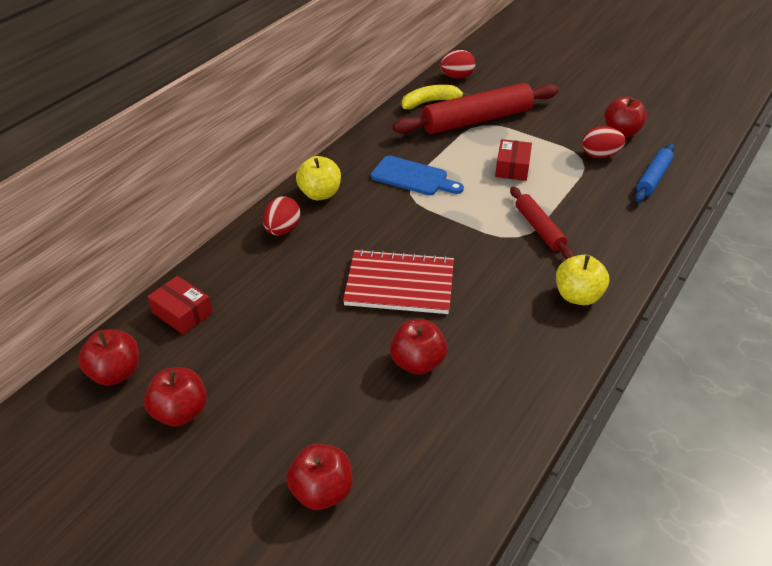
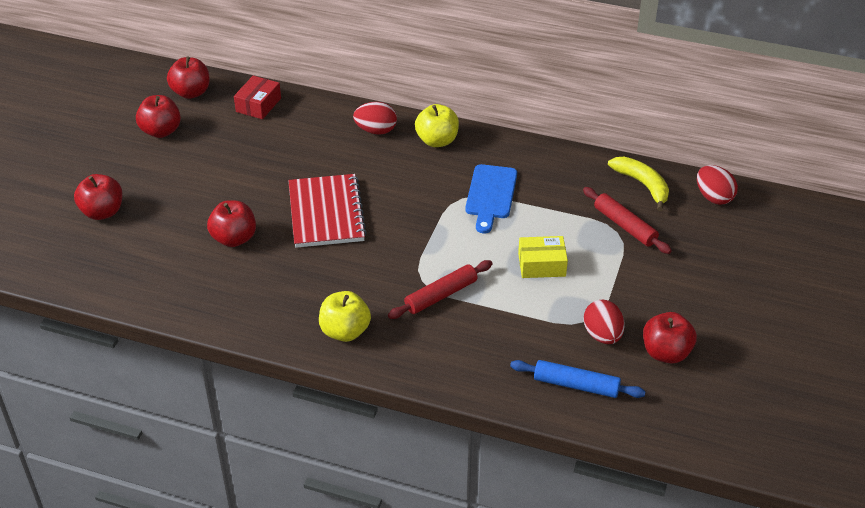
camera: 75 degrees right, 0 degrees up
(476, 120) = (625, 226): red rolling pin -> red rolling pin, size x0.55
(512, 168) = (541, 265): red box -> yellow box

